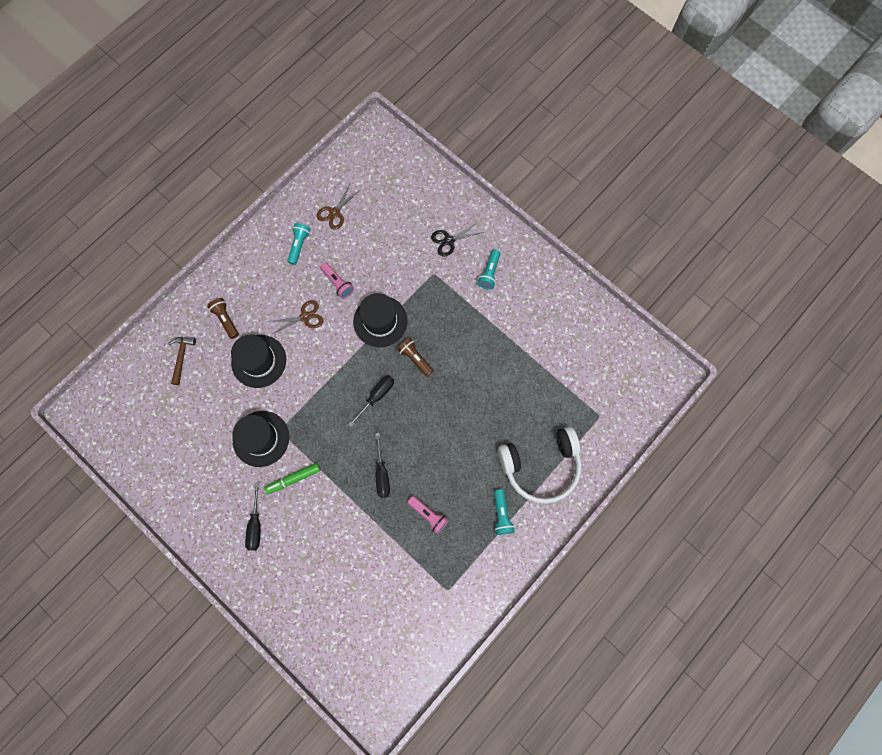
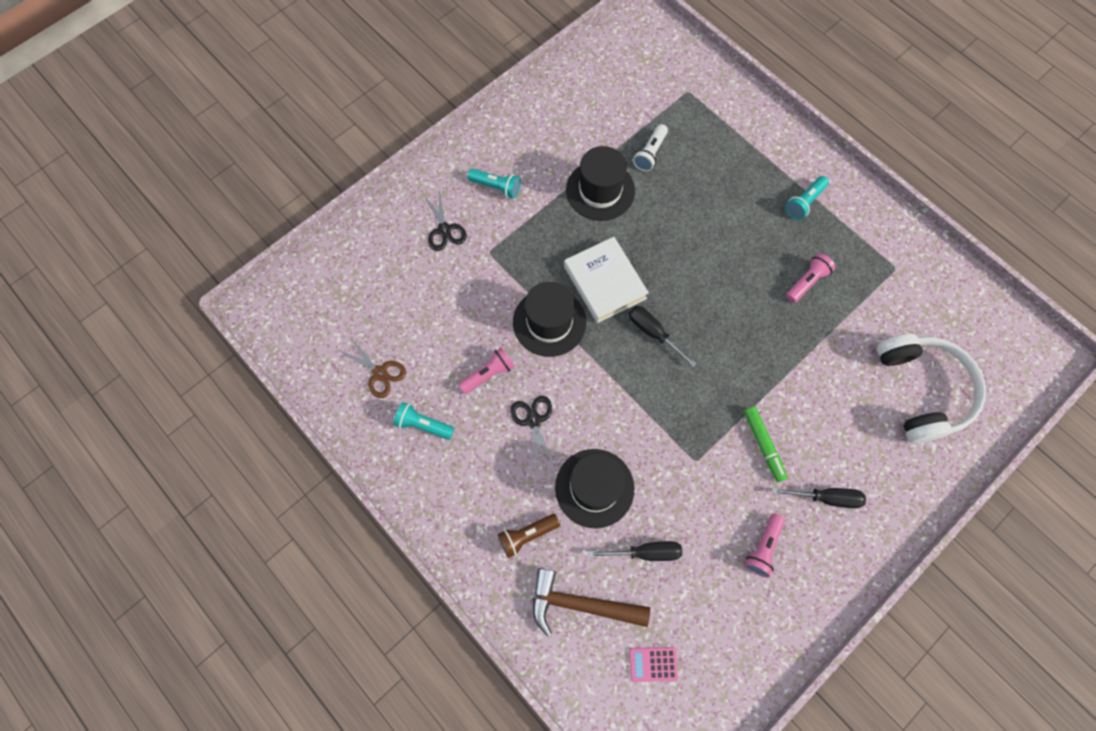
camera: 85 degrees left, 5 degrees down
(144, 405) = (653, 664): none -> pink calculator
(182, 357) = (580, 604): brown hammer -> brown hammer, size x1.55
(219, 478) = (763, 547): none -> pink flashlight
(261, 438) = (707, 487): black hat -> black hat (600, 190)
(305, 317) = (534, 420): brown scissors -> black scissors
(382, 473) = (755, 333): black screwdriver -> black screwdriver (645, 552)
(415, 358) = (605, 282): brown flashlight -> white book
(501, 514) = (804, 202): turquoise flashlight -> turquoise flashlight turned 135 degrees clockwise
(534, 387) = (650, 153): none -> white flashlight
(540, 465) = (746, 156): white headphones -> white headphones (921, 390)

